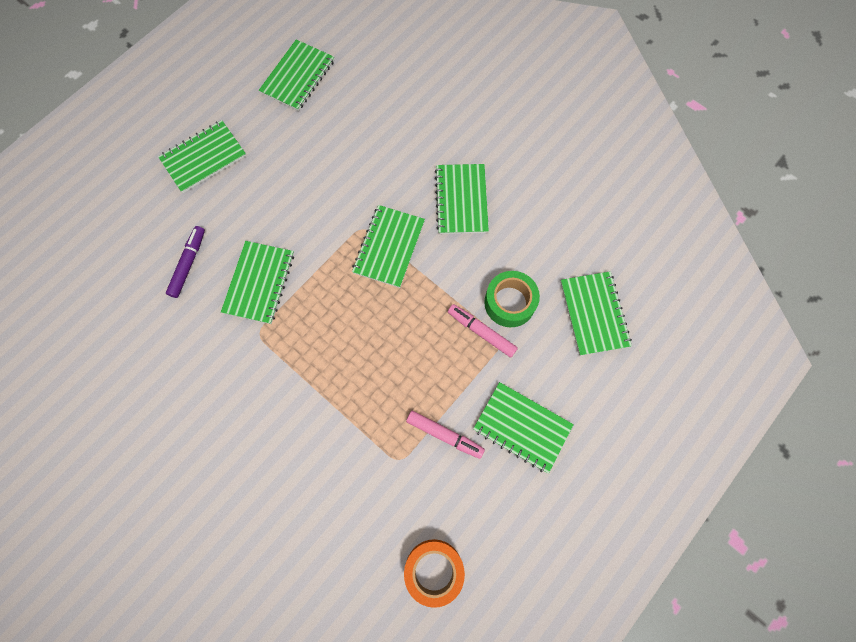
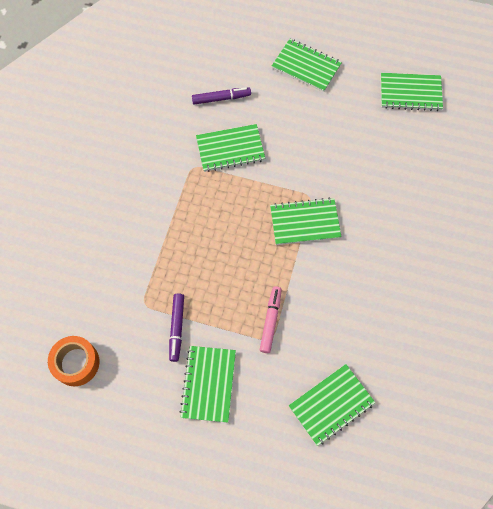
camera: 65 degrees right, 5 degrees down
(444, 435) = (177, 328): pink marker -> purple marker
(461, 200) = (374, 258): green notebook -> none
(509, 302) = (306, 332): green tape -> none

